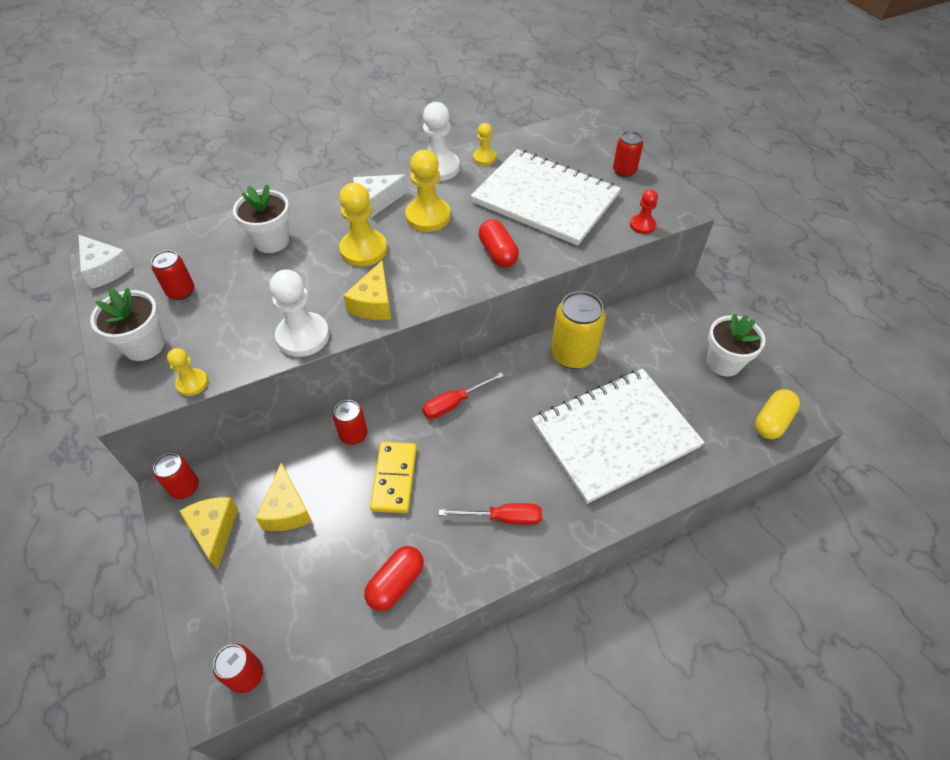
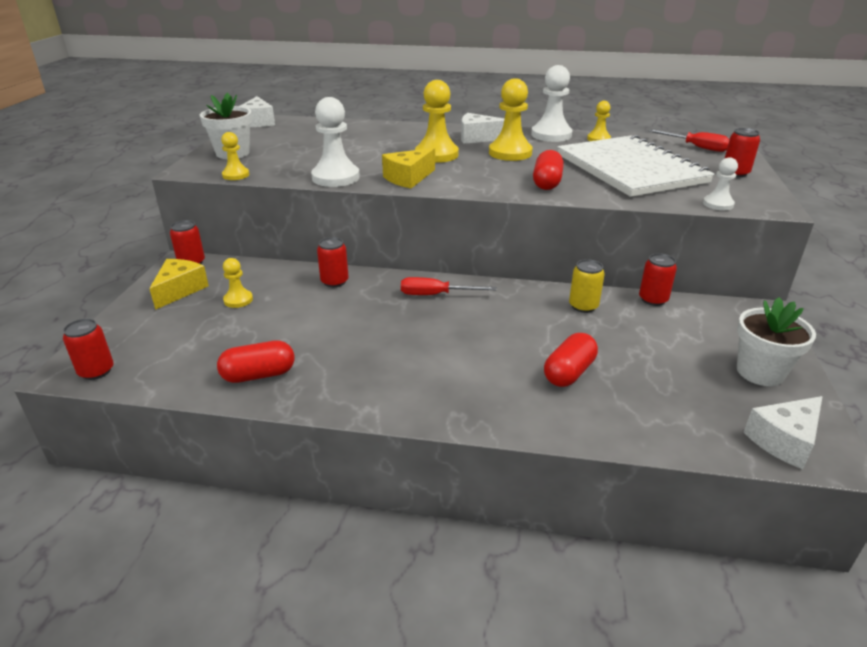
camera: 35 degrees right, 20 degrees down
(181, 291) = (287, 140): red can -> red can (653, 299)
(272, 241) = (376, 136): white flower pot -> none
(287, 509) = (238, 300): yellow cheese -> yellow pawn
(394, 478) = (334, 316): yellow domino -> none
(503, 518) = (394, 378): red screwdriver -> red screwdriver (696, 147)
(573, 354) = (583, 306): yellow can -> yellow can, size x0.58
(615, 435) = (569, 373): white notebook -> red capsule
(642, 225) = (718, 204): red pawn -> white pawn
(772, 421) = (784, 441): yellow capsule -> white cheese

